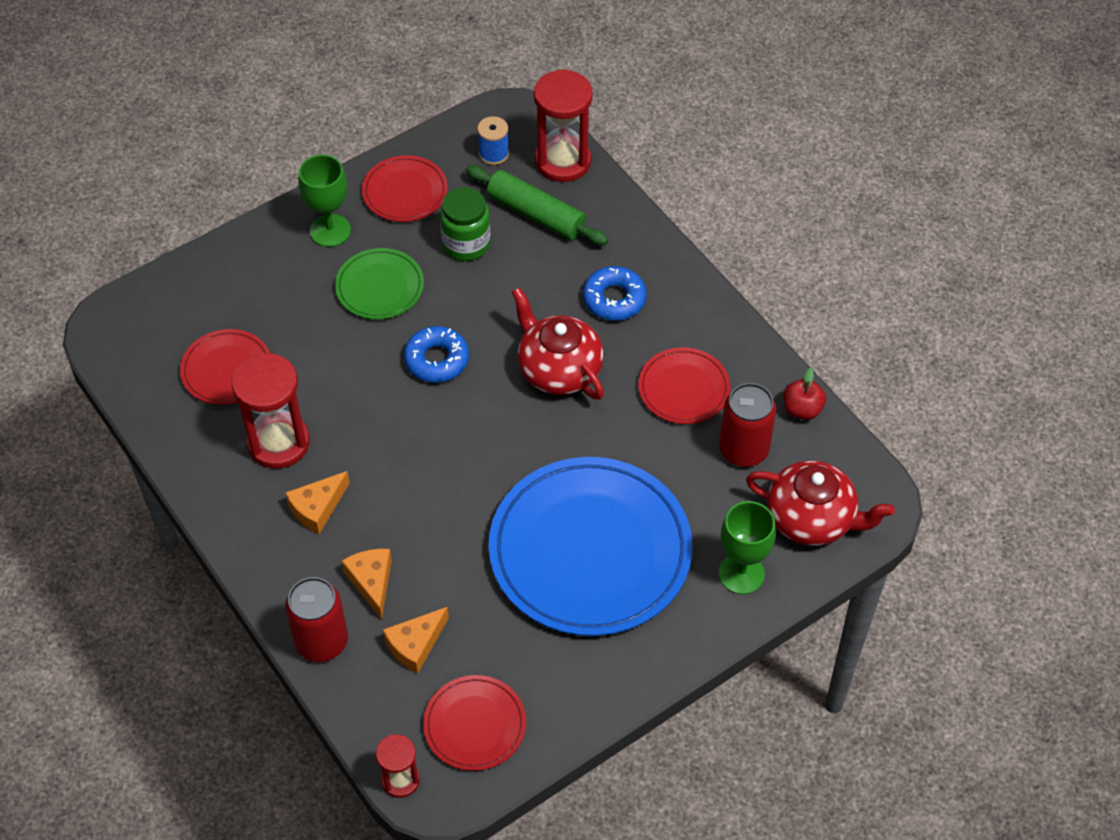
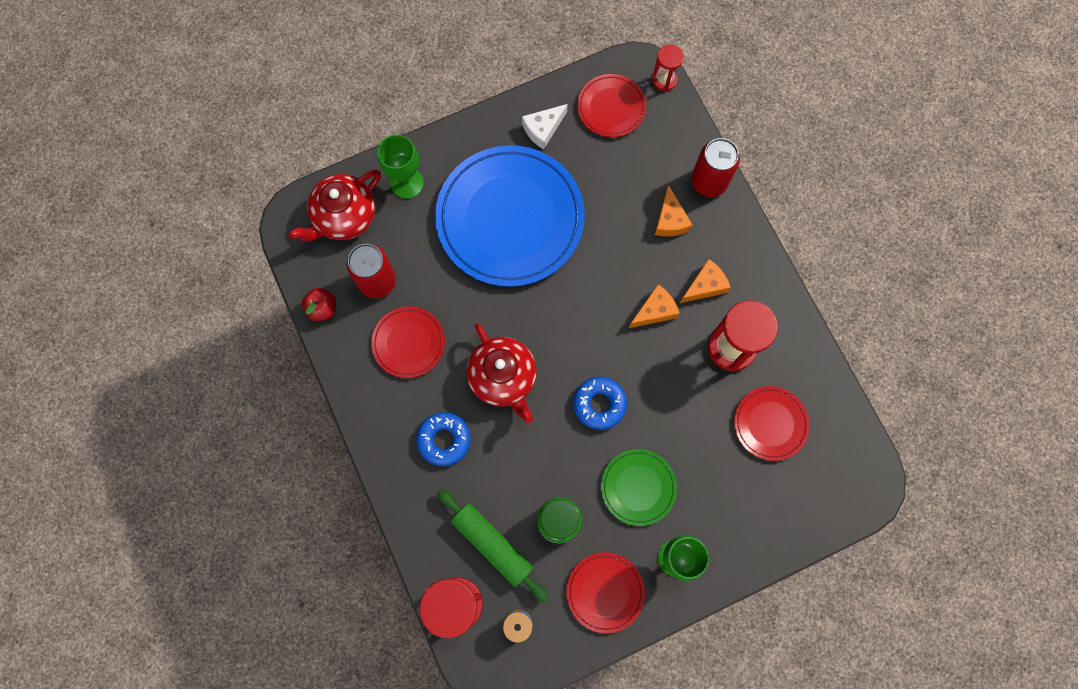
camera: 170 degrees left, 20 degrees up
(415, 645) = (644, 168): orange cheese -> orange cheese (655, 311)
(569, 677) = (543, 129): none -> white cheese
(812, 519) = (344, 216): red teapot -> red teapot turned 75 degrees counterclockwise

